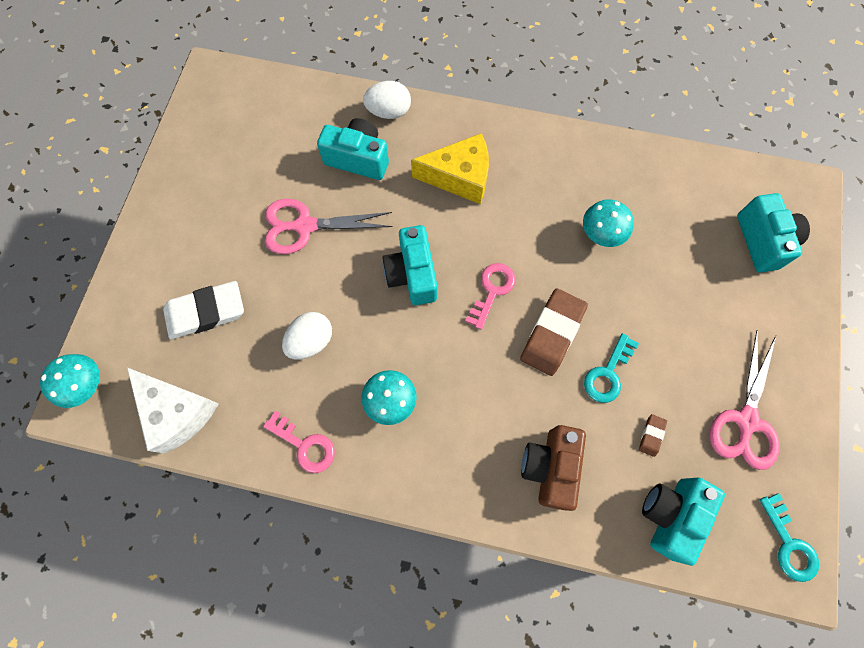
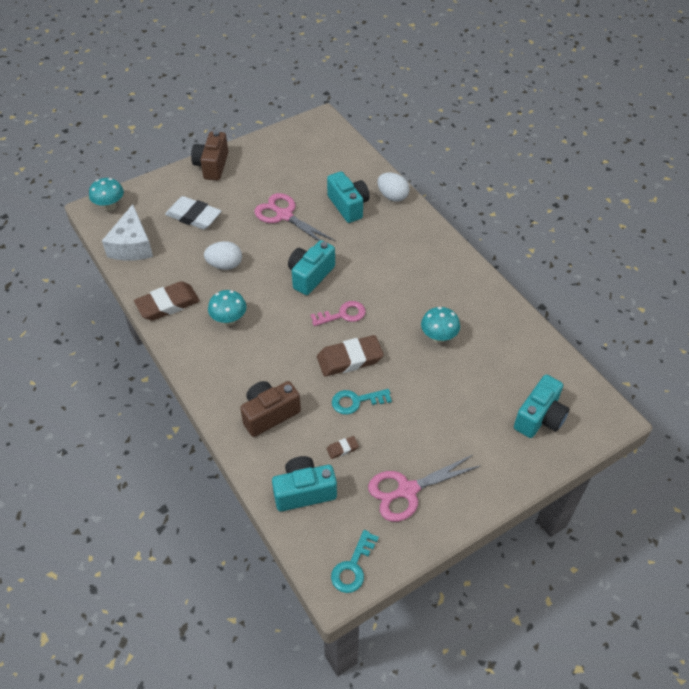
camera: 45 degrees right, 20 degrees down
(152, 230) = (212, 166): none -> brown camera
(305, 445) = (168, 304): pink key -> brown eraser
(459, 177) = (392, 252): yellow cheese -> none

